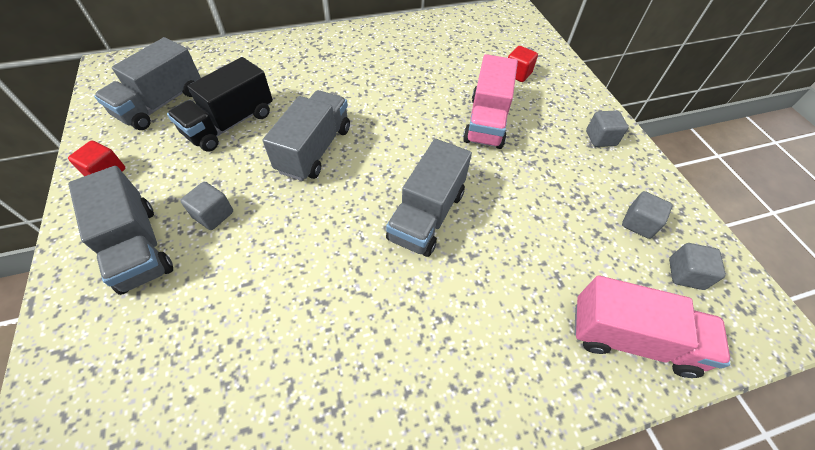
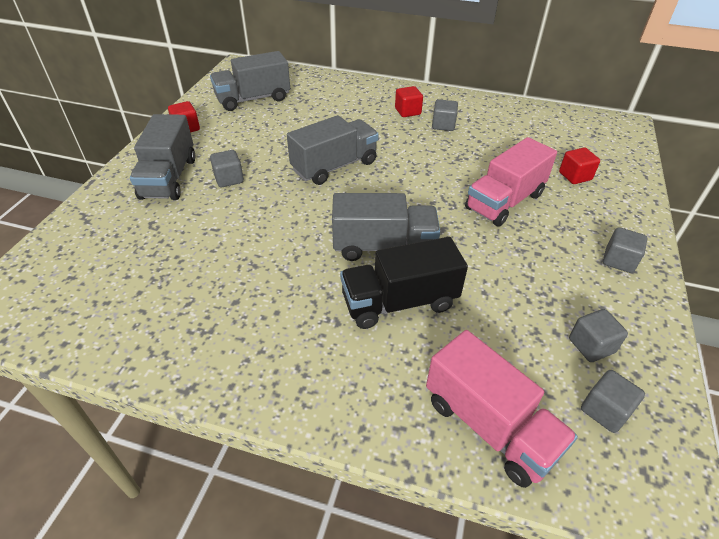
camera: 35 degrees right, 10 degrees down
(230, 124) = (288, 127): black truck -> black truck (399, 302)
(337, 60) = (407, 111): none -> red cube
(380, 63) = (443, 125): none -> grey cube
(427, 215) = (383, 246): grey truck -> grey truck turned 150 degrees counterclockwise

